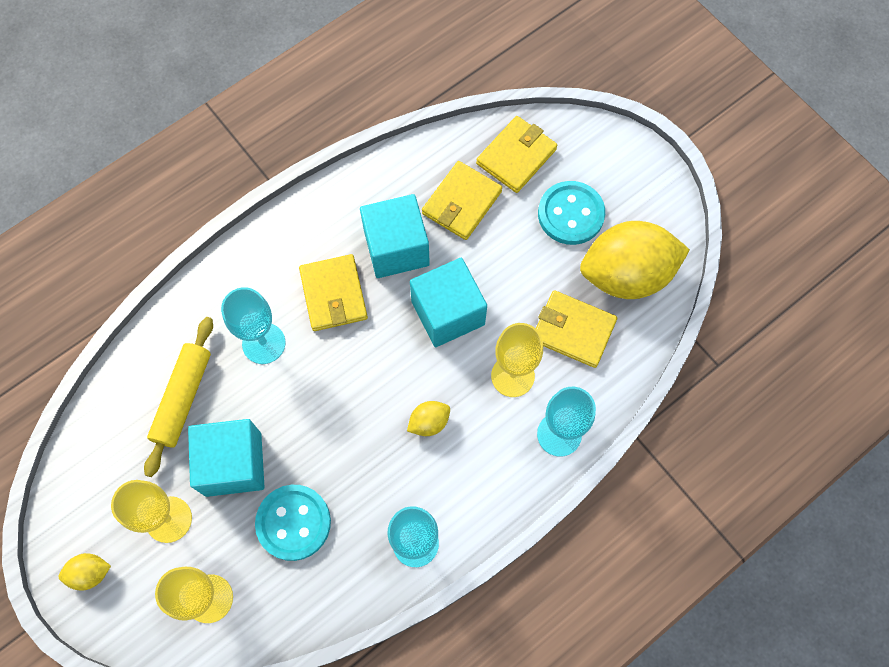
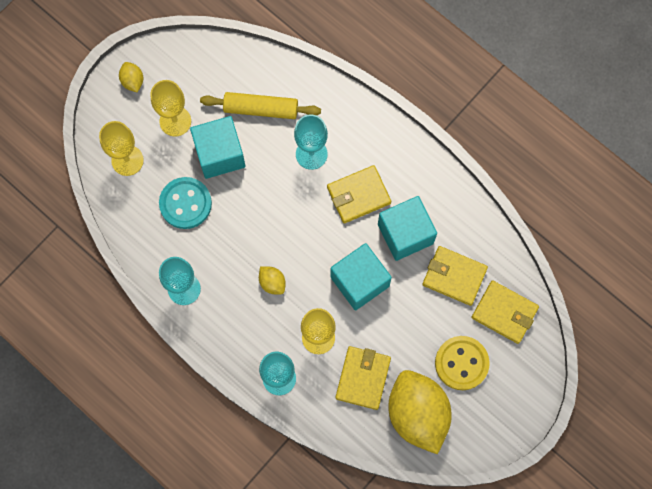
camera: 80 degrees right, 5 degrees up
(570, 214) = (461, 363): turquoise button -> yellow button

